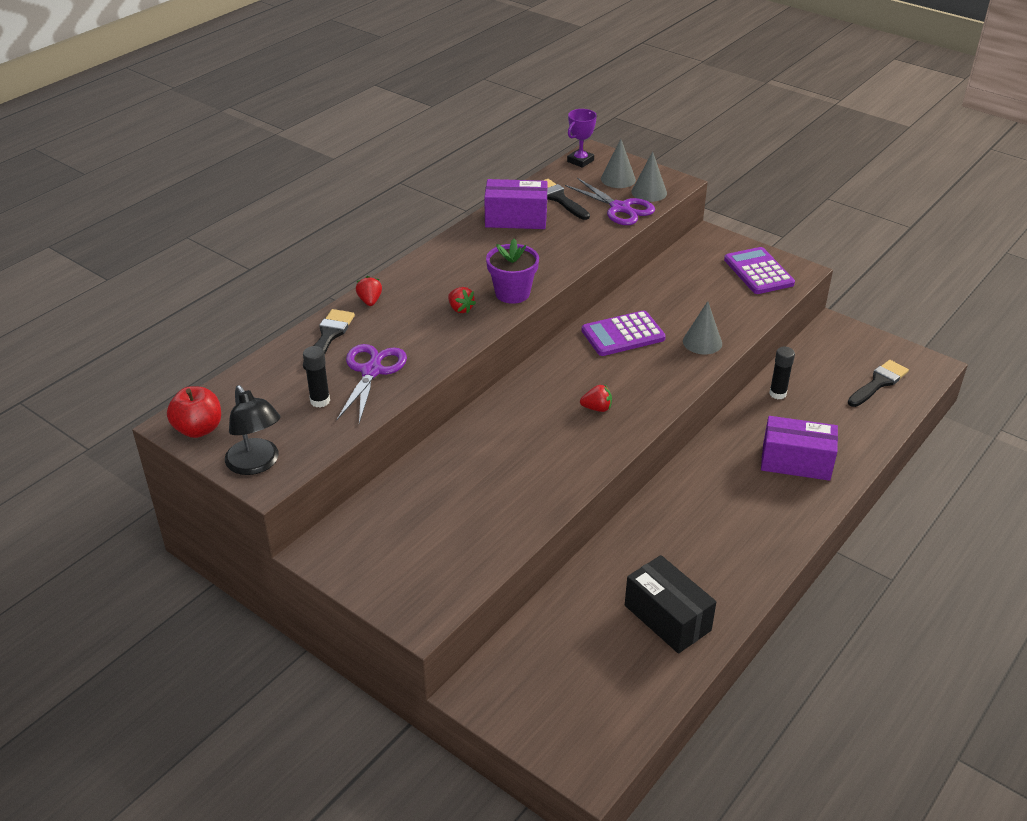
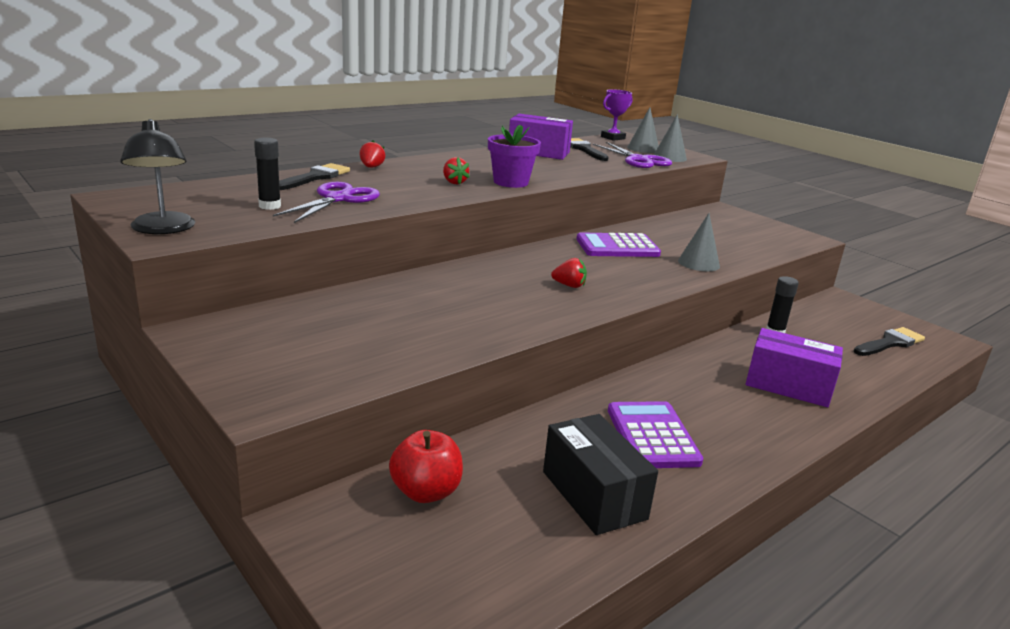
camera: 10 degrees right, 15 degrees down
(198, 429) = (132, 202): red apple -> red apple (426, 492)
(758, 272) = (767, 233): purple calculator -> purple calculator (652, 436)

